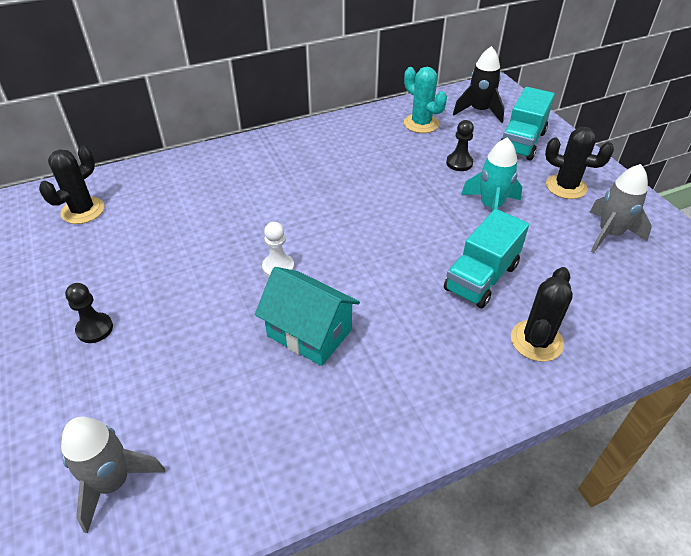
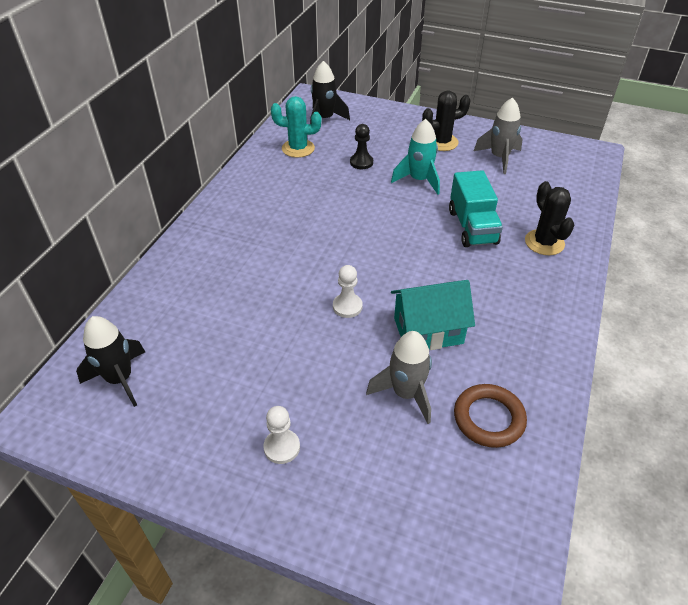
camera: 45 degrees left, 0 degrees up
(83, 210) = (120, 379): black cactus -> black rocket
(95, 329) = (282, 447): black pawn -> white pawn
(113, 482) = (451, 516): grey rocket -> grey rocket (405, 393)
(249, 441) = (488, 418): none -> brown ring
(522, 142) = (379, 127): turquoise truck -> none

